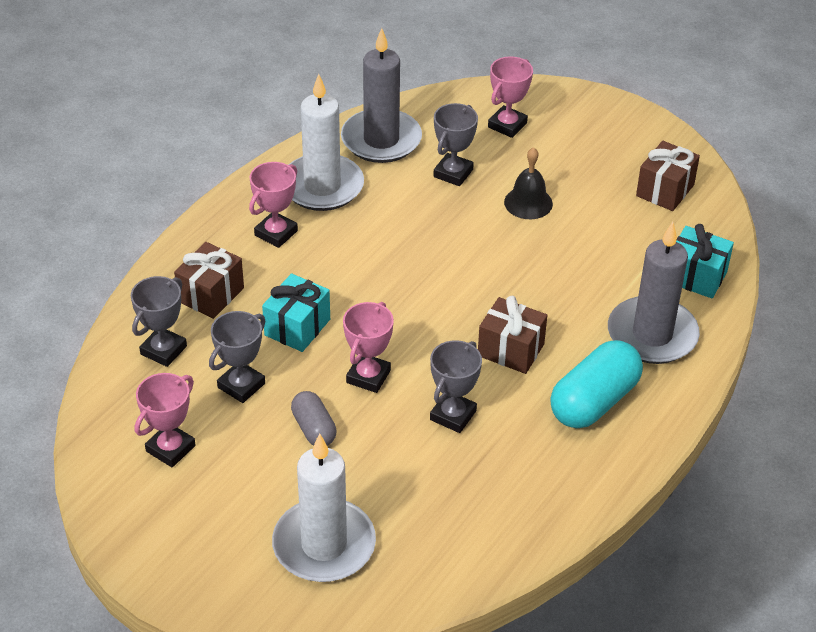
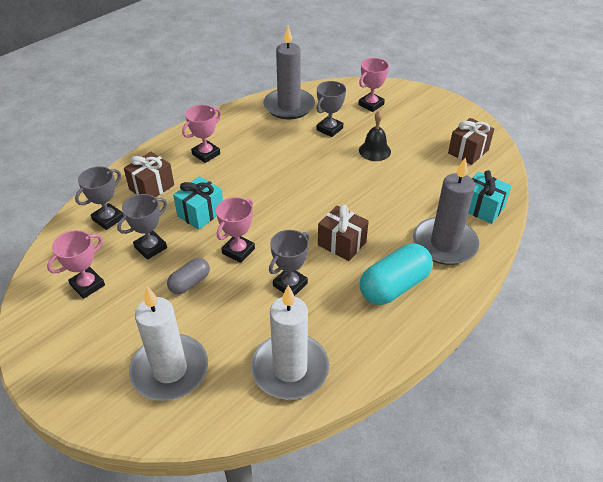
camera: 10 degrees right, 0 degrees up
(314, 429) = (190, 283): grey capsule -> grey capsule turned 60 degrees clockwise
(322, 186) = (244, 129): white candle -> white candle (290, 369)

